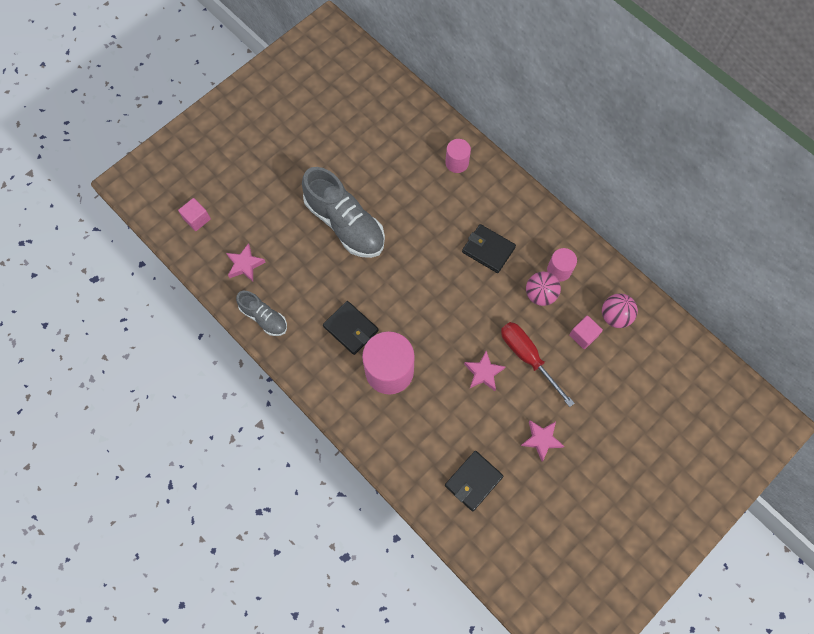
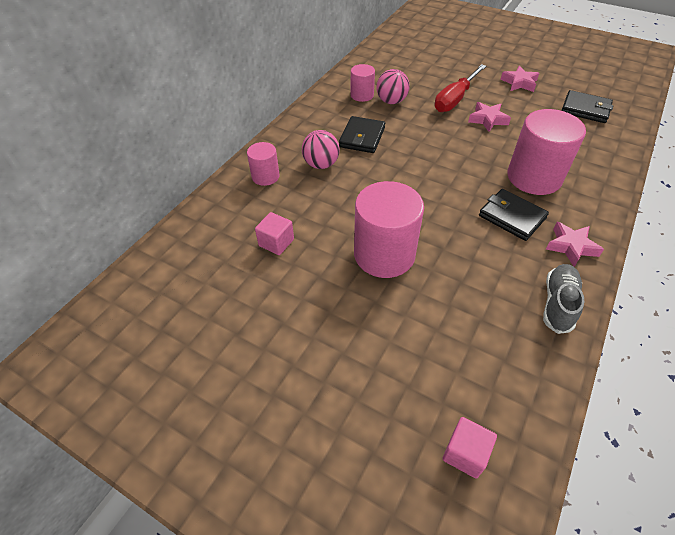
camera: 105 degrees left, 20 degrees down
(245, 265) = (501, 351): pink star -> pink star (571, 246)
(345, 224) = (384, 254): grey shoe -> pink cylinder
(351, 328) = (512, 217): black wallet -> black wallet turned 75 degrees counterclockwise
(583, 335) = (415, 76): pink cube -> pink cube (276, 242)
(615, 316) = (388, 64): pink ball -> pink ball (321, 164)

